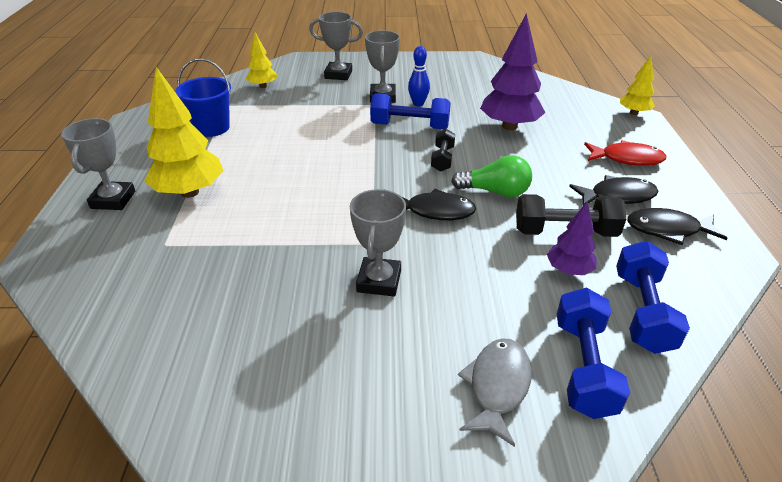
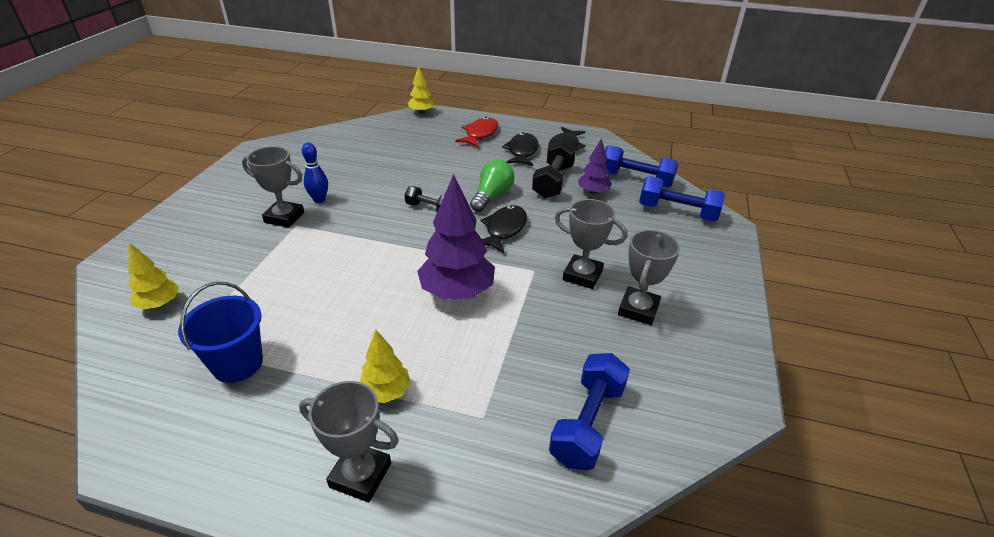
camera: 75 degrees left, 0 degrees up
(190, 192) = (386, 392): yellow tree -> yellow tree, size x0.55
(338, 74) = (196, 237): grey trophy -> grey trophy (638, 309)
(410, 126) = (359, 213): blue dumbbell -> blue dumbbell (587, 423)
(497, 387) = (691, 246): grey fish -> none
(509, 126) = (400, 165): purple tree -> purple tree (457, 292)

